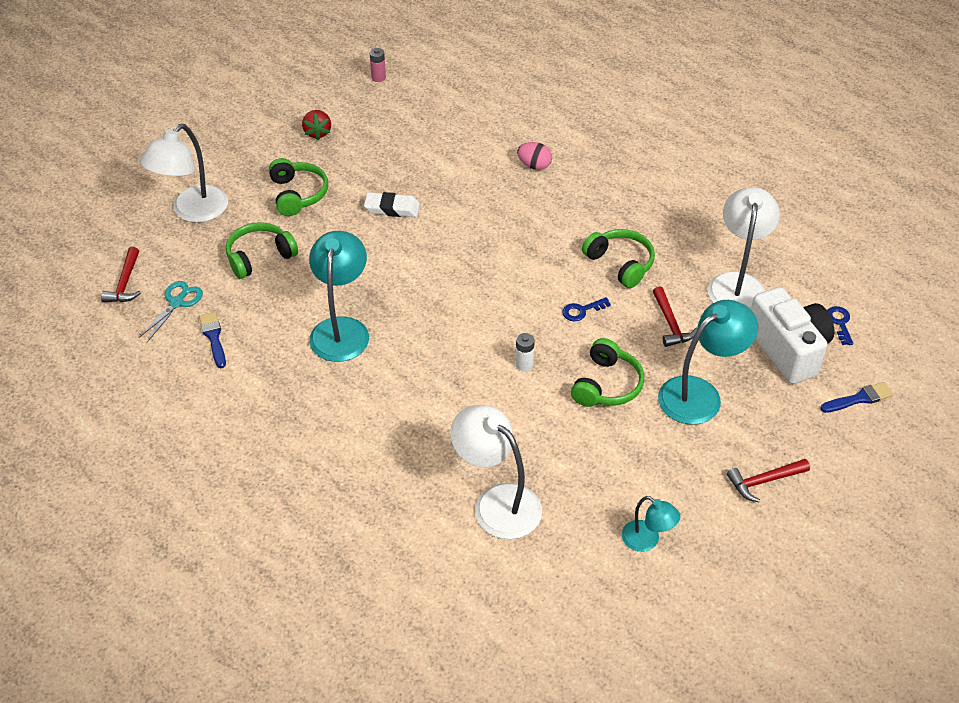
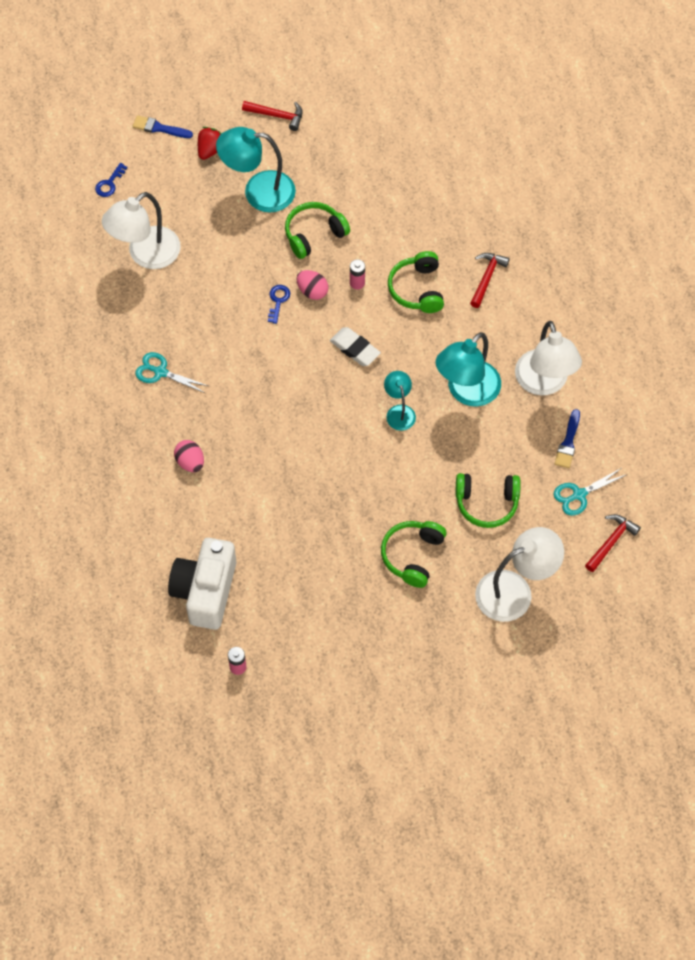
camera: 145 degrees left, 15 degrees up
(317, 133) = (346, 624): red strawberry -> red strawberry (210, 150)
(392, 208) = (344, 489): white eraser -> white eraser (355, 349)
(497, 502) = (455, 199): white lamp -> white lamp (544, 383)
(524, 364) = (357, 283): white battery -> pink battery
(559, 335) = (312, 291): none -> pink egg
(582, 310) = (278, 301): blue key -> blue key turned 90 degrees counterclockwise
(620, 263) = (212, 323): green headphones -> green headphones (417, 289)
(624, 209) = (160, 372): none -> turquoise scissors
(647, 541) = (383, 124): turquoise lamp -> turquoise lamp (399, 412)
(671, 324) = (225, 252): red hammer -> red hammer (487, 278)
(788, 349) = (166, 186): white camera -> white camera (205, 591)

